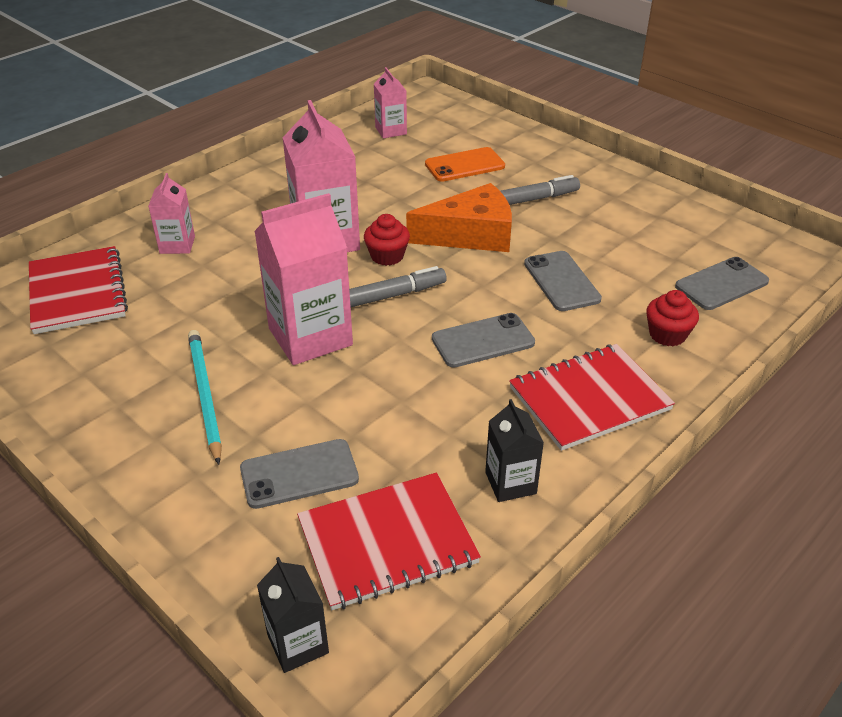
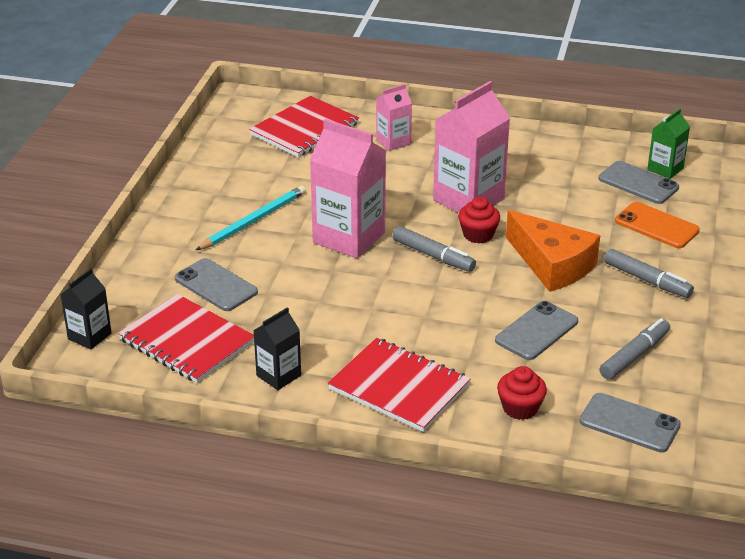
camera: 60 degrees right, 5 degrees down
(391, 130) = (665, 169): pink carton -> green carton
(483, 341) = (419, 315): grey phone -> grey phone (638, 183)
(632, 245) = (634, 355): none -> grey marker

